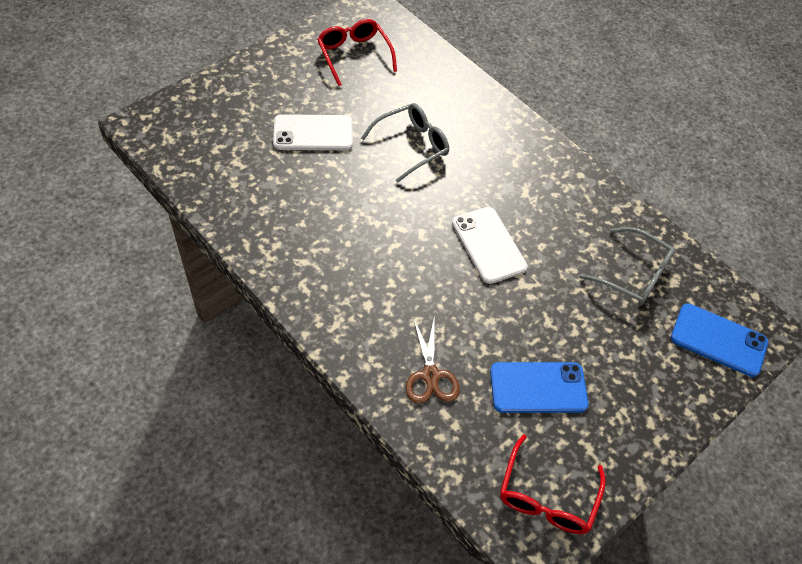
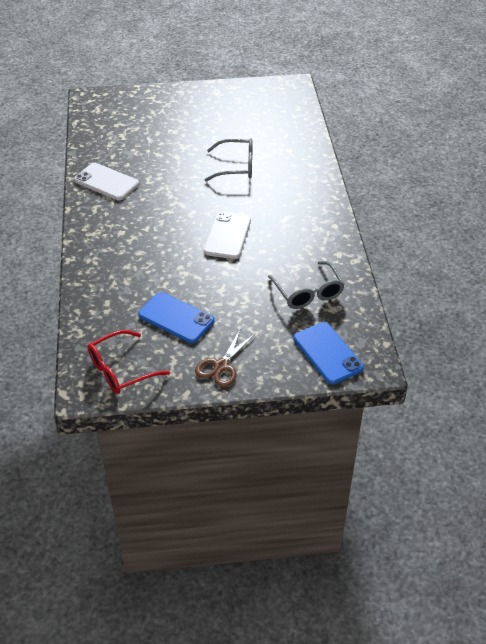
camera: 40 degrees right, 10 degrees down
(313, 133) = (182, 137): white phone -> white phone (106, 182)
(354, 55) = (252, 107): red glasses -> none
(430, 375) = (119, 281): brown scissors -> brown scissors (221, 366)

